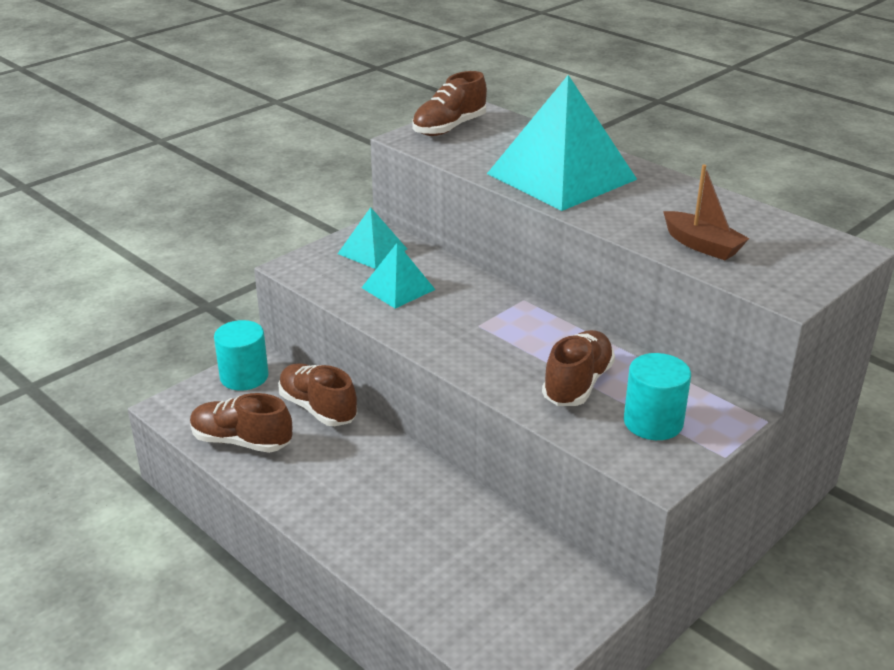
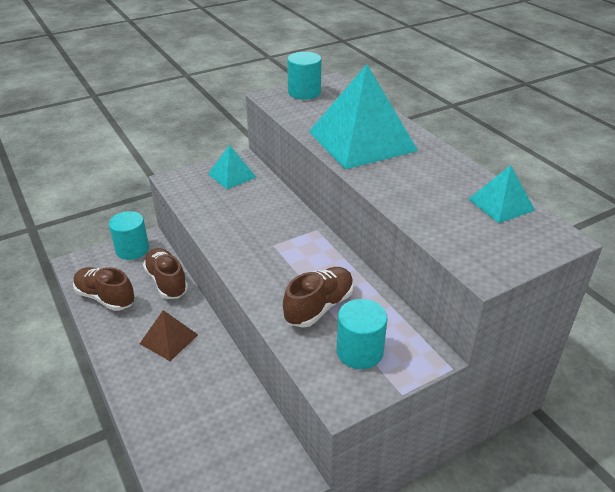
camera: 15 degrees right, 5 degrees up
(361, 475) = (169, 339): none -> brown pyramid
(398, 288) = (233, 206): turquoise pyramid -> turquoise pyramid (501, 204)
(449, 128) = (304, 92): brown shoe -> turquoise cylinder
(702, 245) = (437, 215): brown boat -> none

